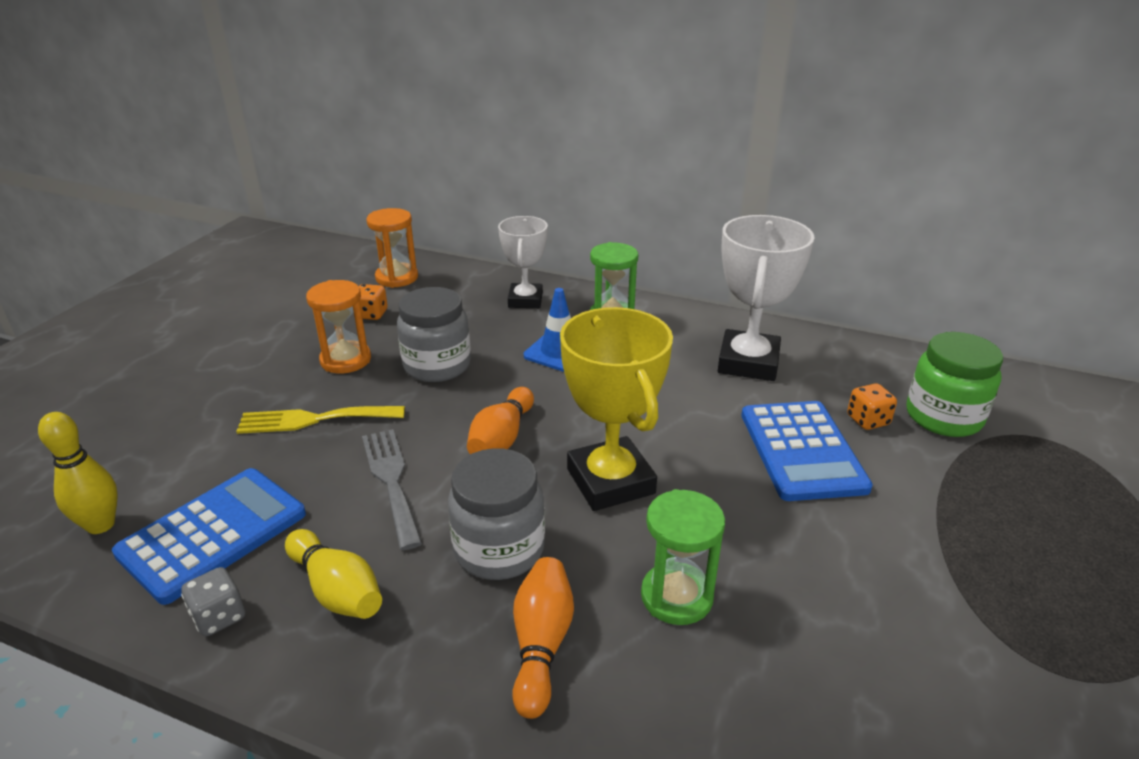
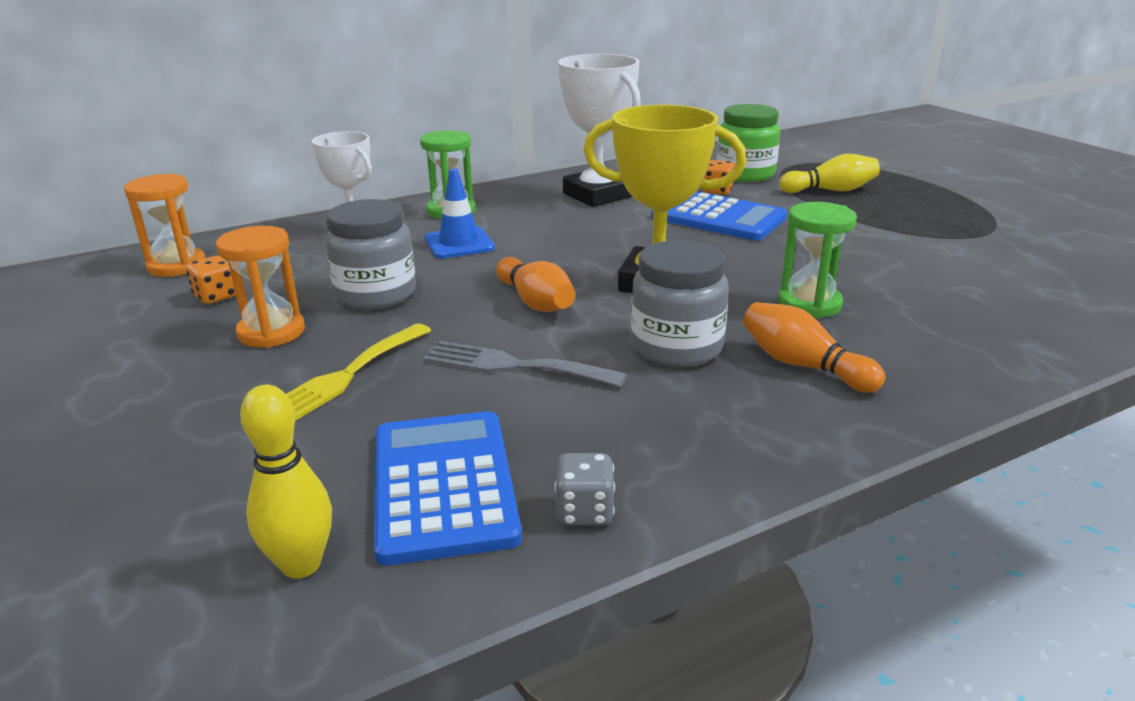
camera: 50 degrees left, 5 degrees down
(337, 590) = (630, 435): yellow bowling pin -> yellow bowling pin (830, 190)

